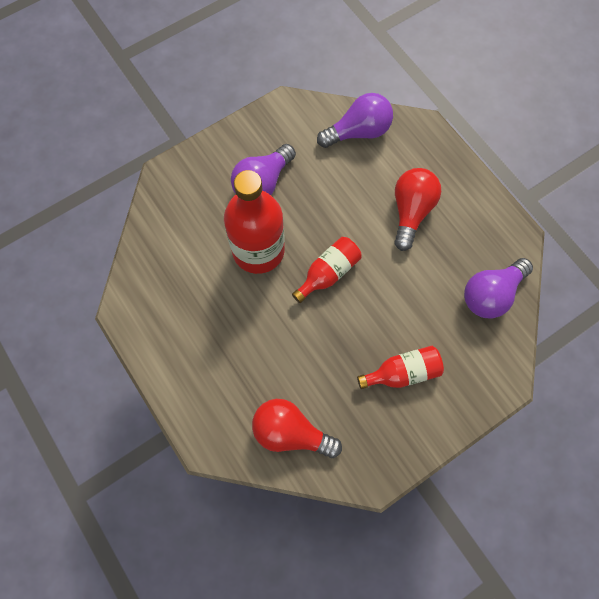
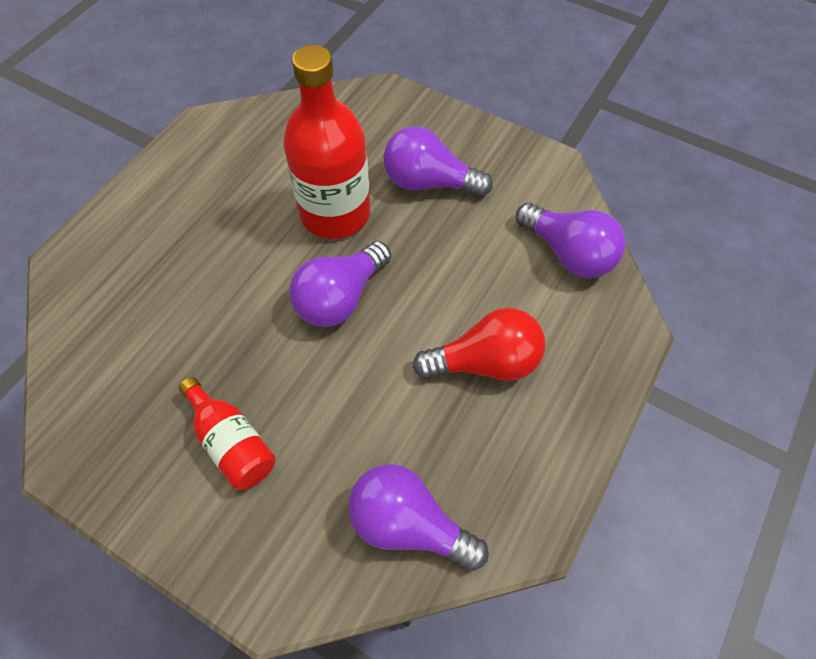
camera: 65 degrees right, 10 degrees down
(291, 432) = (104, 340): red light bulb -> none
(328, 273) = (340, 298): red bottle -> purple light bulb

